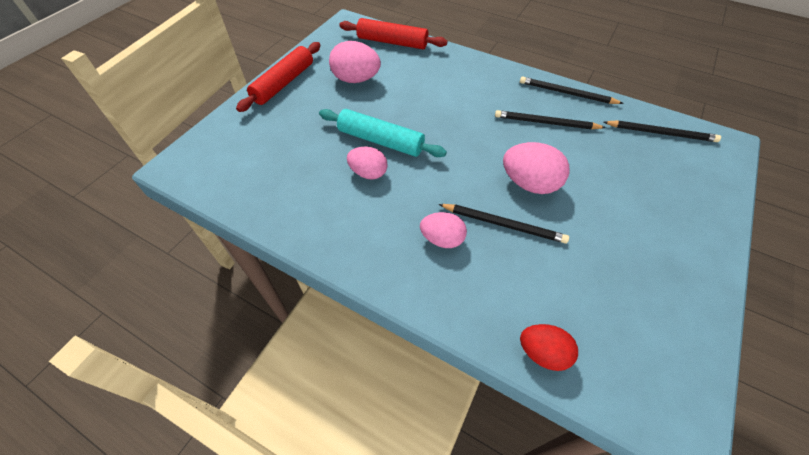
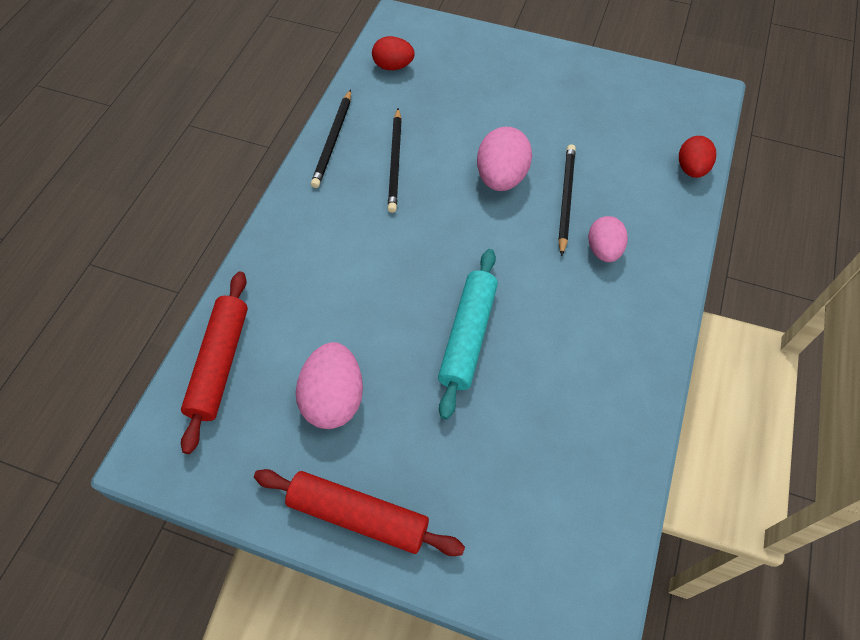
camera: 100 degrees left, 5 degrees up
(368, 173) = (530, 339): pink egg -> none
(660, 133) = (393, 66): black pencil -> red egg

